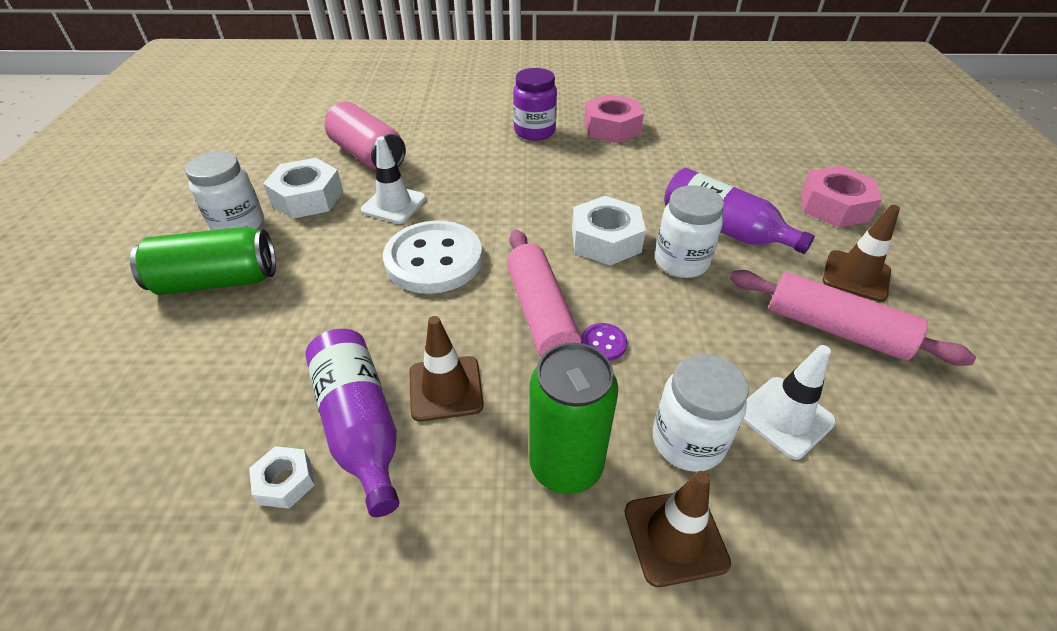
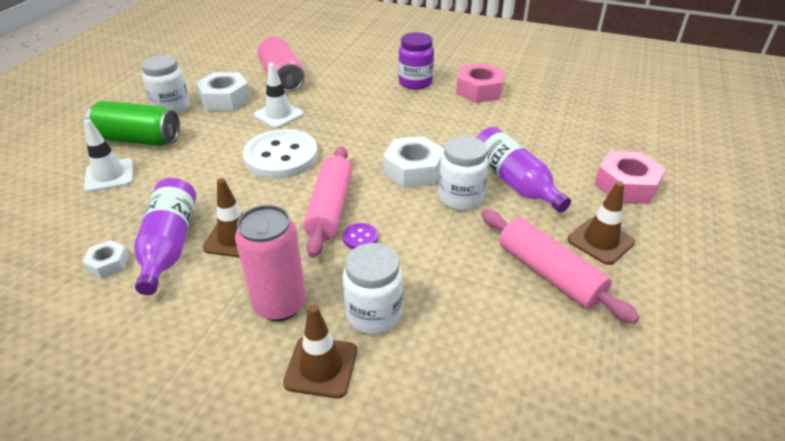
camera: 20 degrees right, 5 degrees down
(566, 465) = (280, 304): green can -> pink can
(785, 417) = (458, 320): white traffic cone -> white traffic cone (109, 175)

